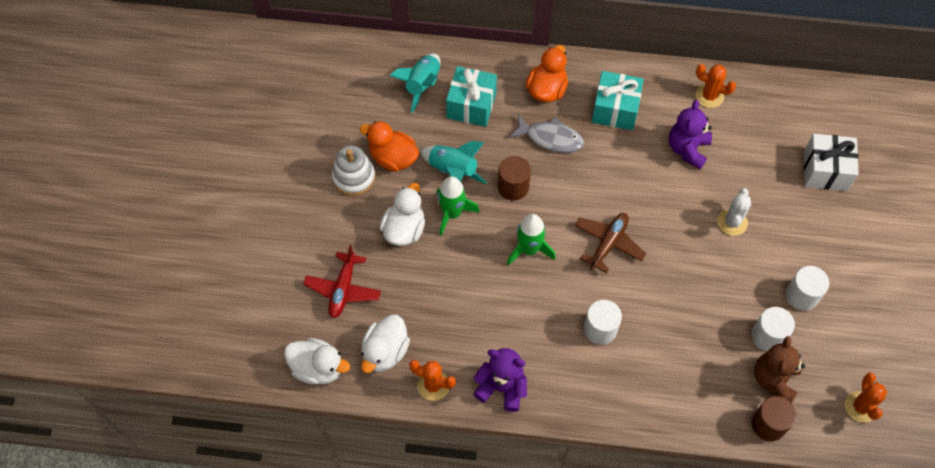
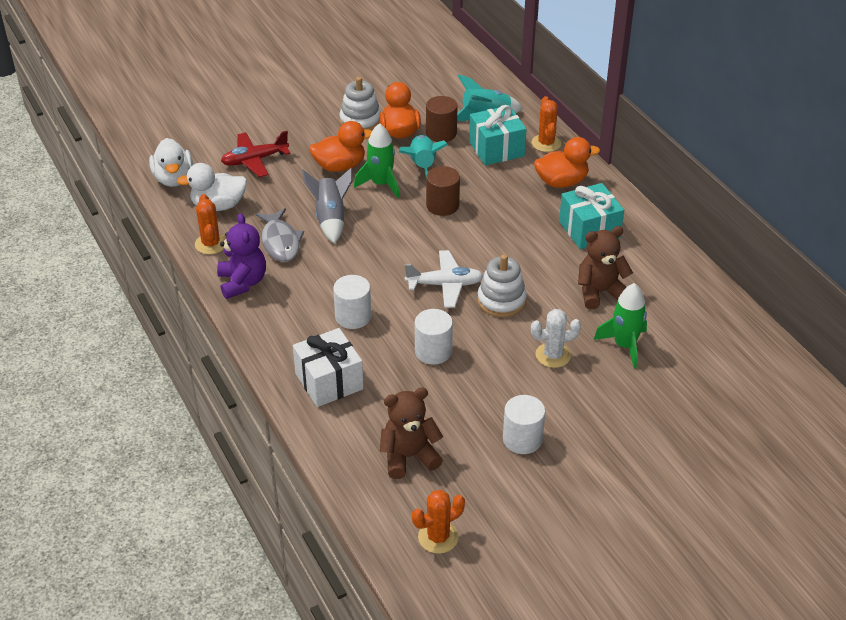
camera: 55 degrees right, 20 degrees down
(404, 229) = (340, 166): white duck -> orange duck
(468, 276) = (330, 219): none -> grey rocket
(529, 249) = (390, 241): green rocket -> green rocket (624, 345)
(550, 138) = (515, 205): grey fish -> grey fish (280, 242)
(608, 244) = (445, 285): brown plane -> white plane
(652, 217) = (501, 301): none -> white stacking toy
(687, 149) = (600, 292): purple teddy bear -> brown teddy bear
(709, 96) = (675, 282): orange cactus -> orange cactus (546, 143)
(768, 336) = (452, 432): white cylinder -> white cylinder (433, 351)
(768, 424) = (356, 472): brown cylinder -> brown cylinder (441, 133)
(825, 171) = (686, 398): white gift -> white gift (329, 381)

